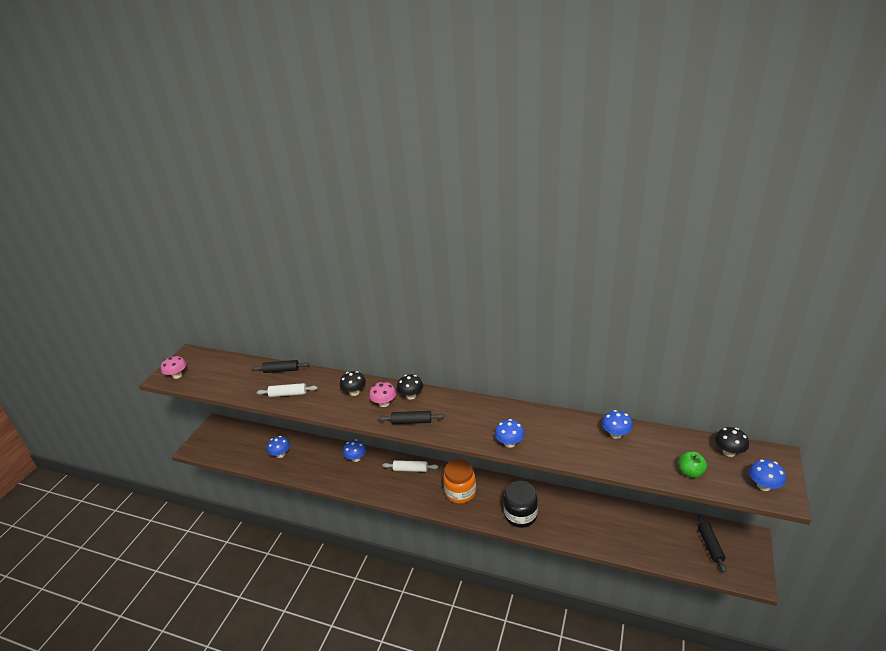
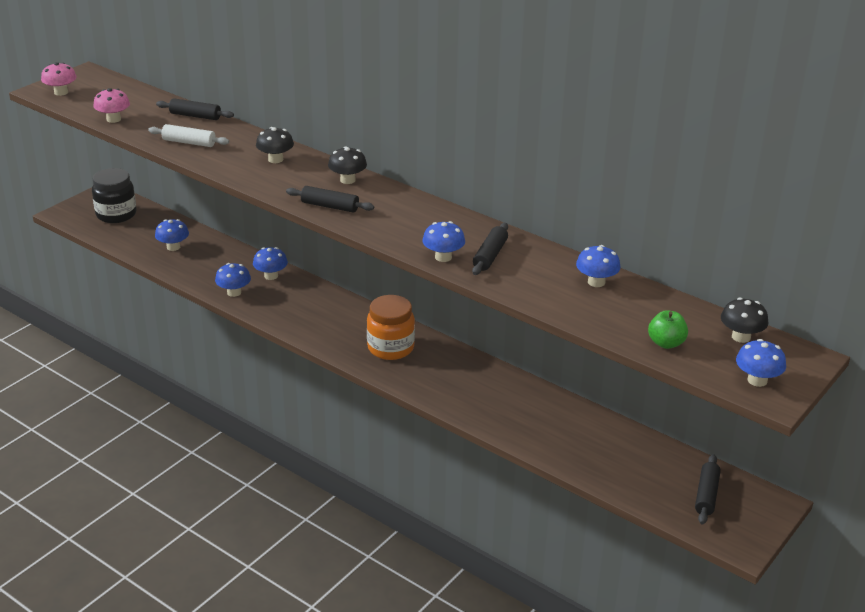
camera: 15 degrees right, 0 degrees up
(338, 479) = (234, 292): none -> blue mushroom
(384, 403) = (307, 179): pink mushroom -> pink mushroom (113, 119)
(410, 469) = (337, 306): white rolling pin -> none
(520, 515) = (457, 393): black jar -> black jar (116, 214)
(538, 432) = (490, 255): none -> black rolling pin

